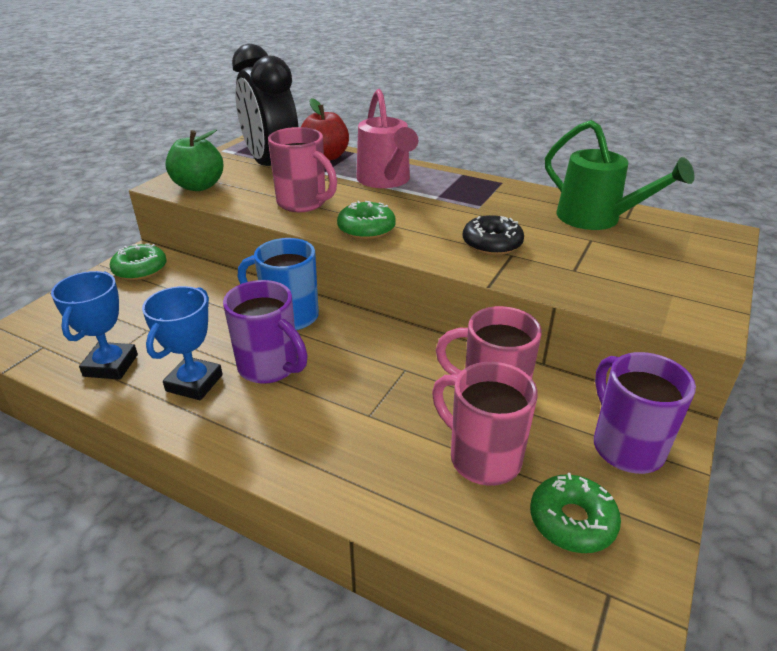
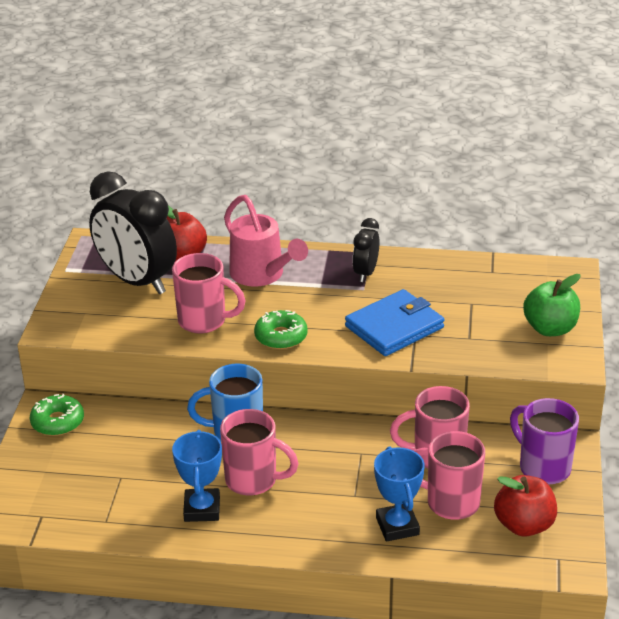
camera: 20 degrees left, 0 degrees up
(111, 365) = (119, 514): blue trophy -> blue trophy (397, 526)
(199, 186) = (85, 323): green apple -> green apple (550, 328)
(270, 367) = (253, 480): purple mug -> pink mug
(488, 196) = (365, 273): none -> black clock
(492, 243) = (394, 327): black donut -> blue wallet
(572, 521) = (524, 525): green donut -> red apple
(597, 219) = (468, 279): green watering can -> none

